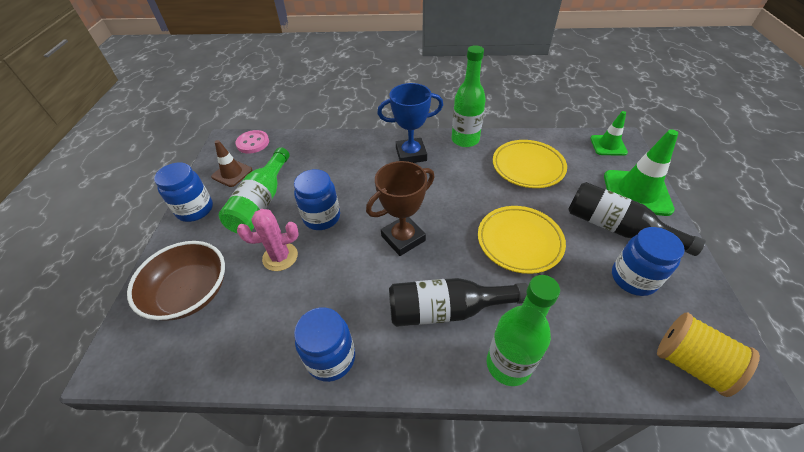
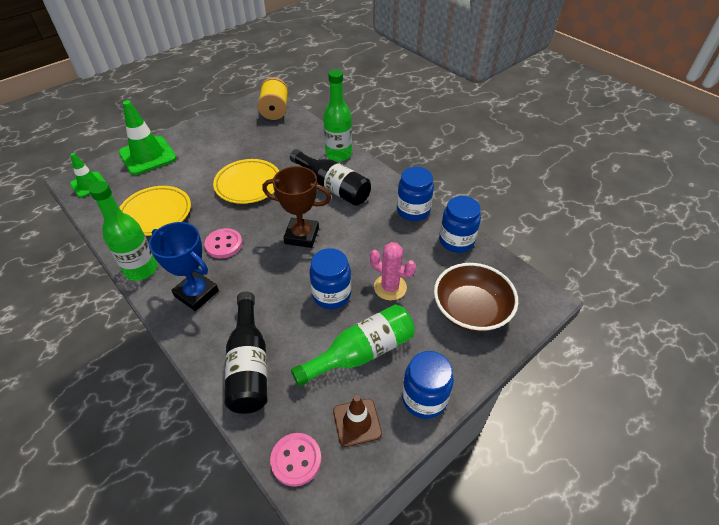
camera: 135 degrees left, 0 degrees up
(447, 187) = (224, 244): none -> pink button
(617, 228) = (195, 153): black bottle -> black bottle (249, 364)
(633, 278) = (235, 137): blue jar -> blue jar (456, 241)

